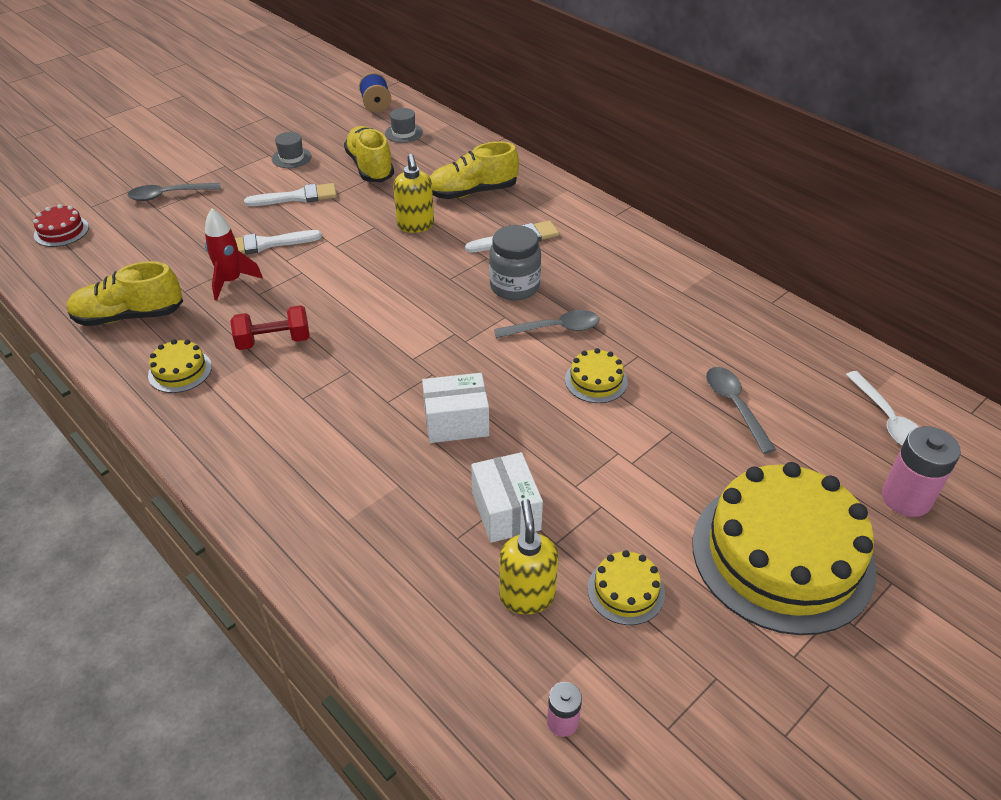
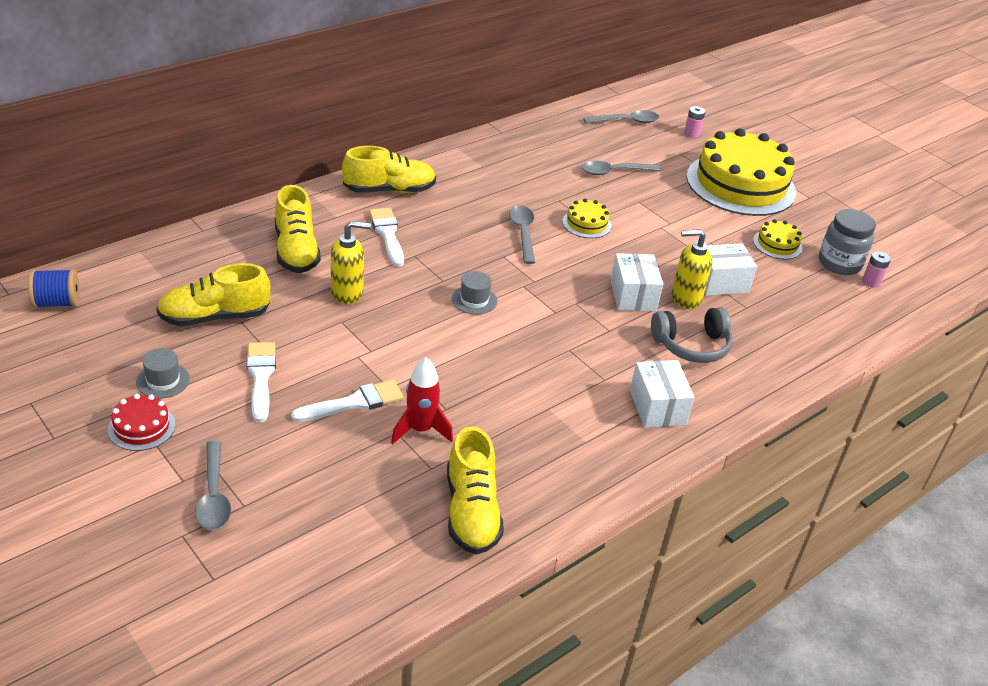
camera: 90 degrees left, 5 degrees down
(61, 231) = (271, 604): red cake -> red cake (141, 427)
(180, 371) = (565, 463): yellow cake -> none
(257, 440) = (657, 407): none -> white box
(266, 244) = (354, 403): white brush -> white brush turned 105 degrees counterclockwise
(274, 341) = (525, 397): red dumbbell -> none
(368, 474) = (691, 345): none -> grey headphones
(404, 133) = (144, 286): grey hat -> grey hat (474, 300)
(514, 287) = (462, 245): grey jar -> grey jar (839, 263)
(527, 595) = (788, 283): yellow soap dispenser -> yellow soap dispenser (685, 298)
(597, 232) = (389, 190): none -> yellow shoe
(887, 419) = (626, 121): white spoon -> grey spoon
(906, 498) = (691, 134): pink battery -> pink battery, size x0.54

